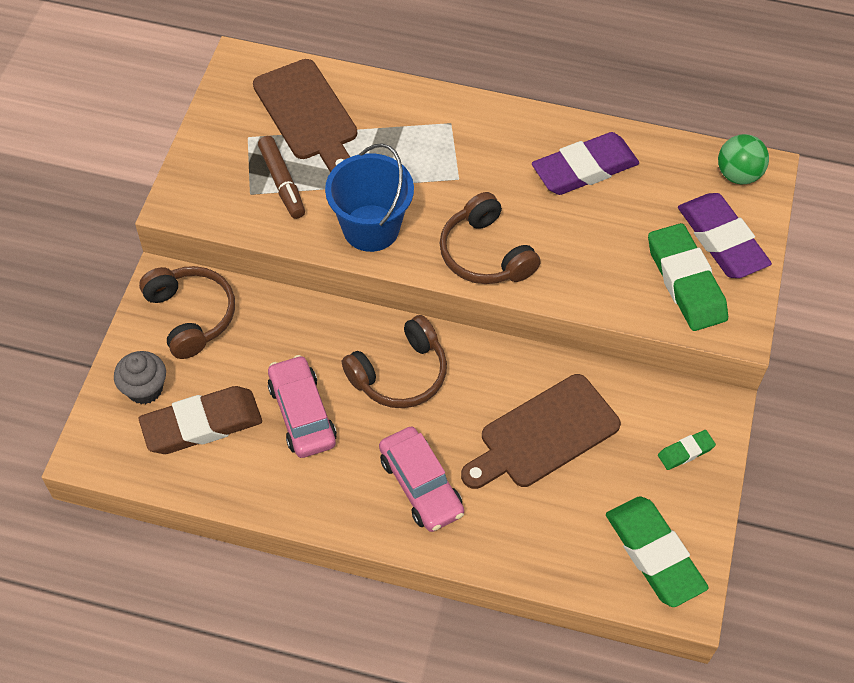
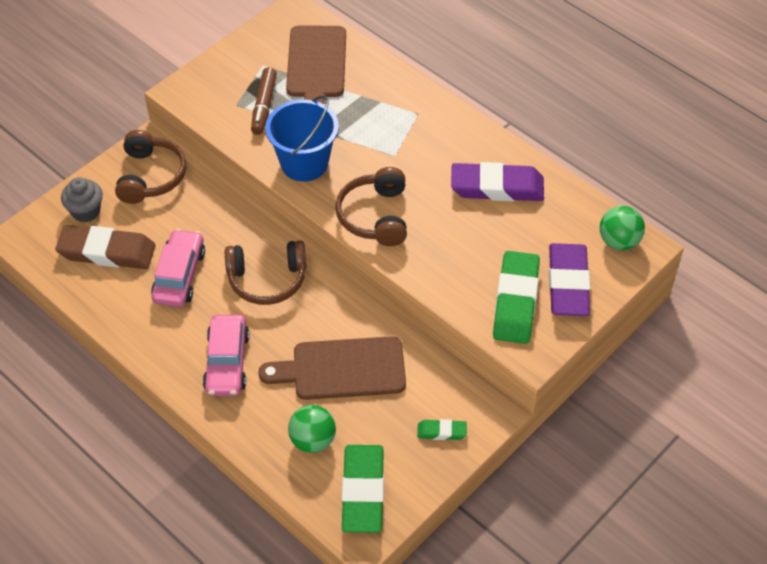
camera: 30 degrees right, 5 degrees down
(567, 525) = (313, 440): none -> green ball

